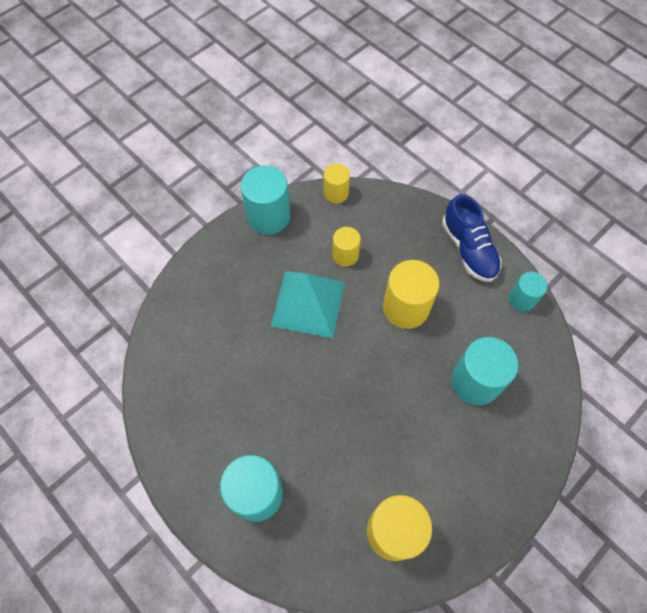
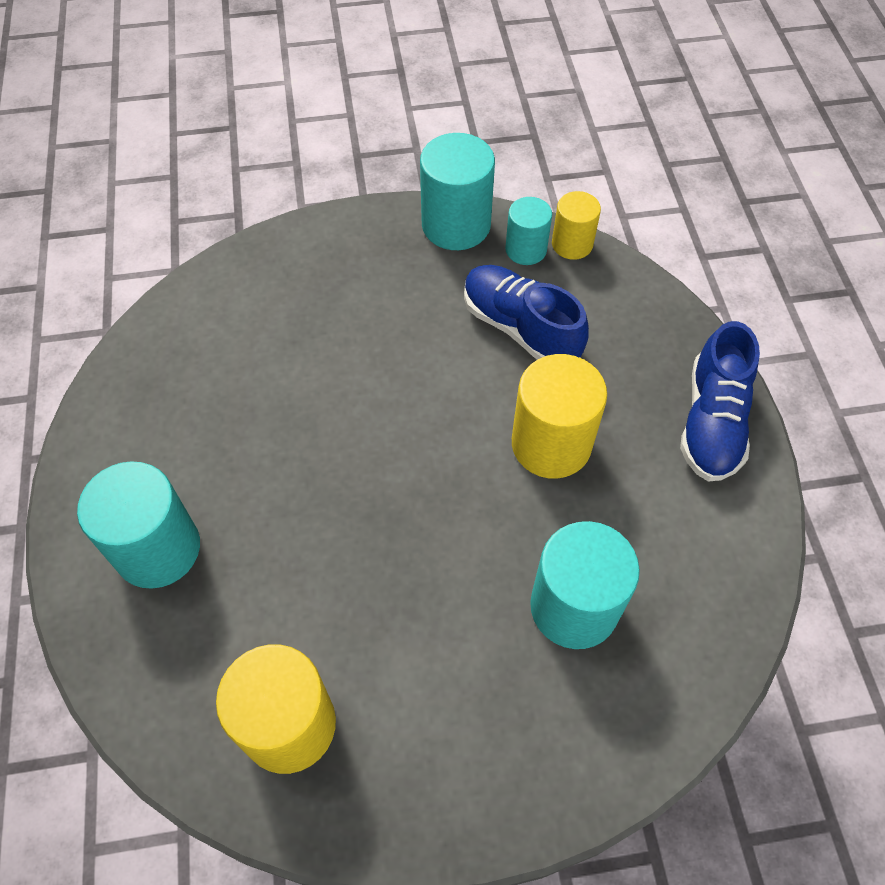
camera: 35 degrees right, 5 degrees down
(308, 304) = (419, 359): turquoise pyramid -> none
(345, 255) = (520, 328): yellow cylinder -> blue shoe
(522, 299) = (743, 539): turquoise cylinder -> turquoise cylinder (526, 249)

